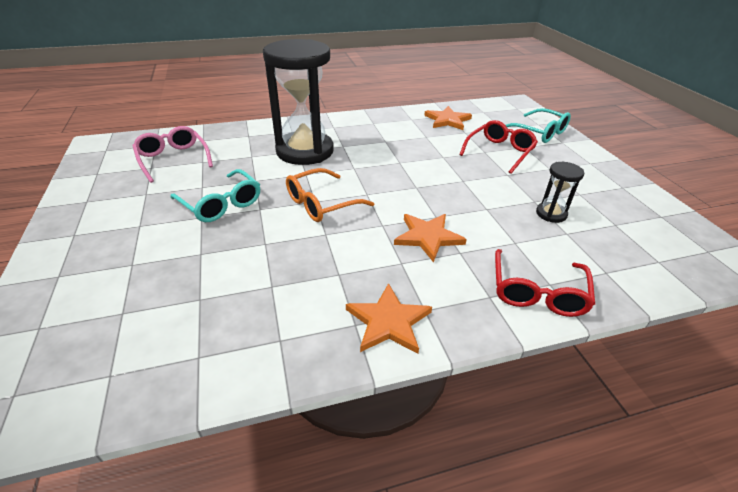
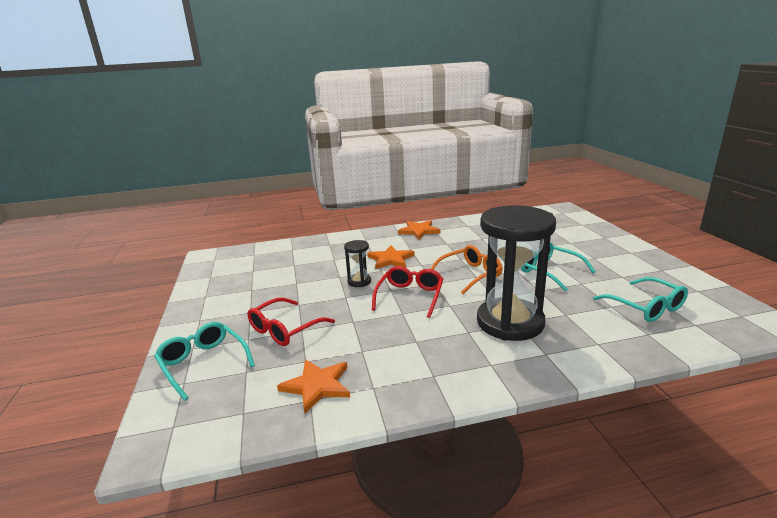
camera: 175 degrees left, 15 degrees down
(173, 159) = (646, 307): pink glasses -> turquoise glasses
(537, 293) = (339, 241): red glasses -> red glasses (410, 296)
(551, 214) = (292, 275): black hourglass -> black hourglass (359, 281)

